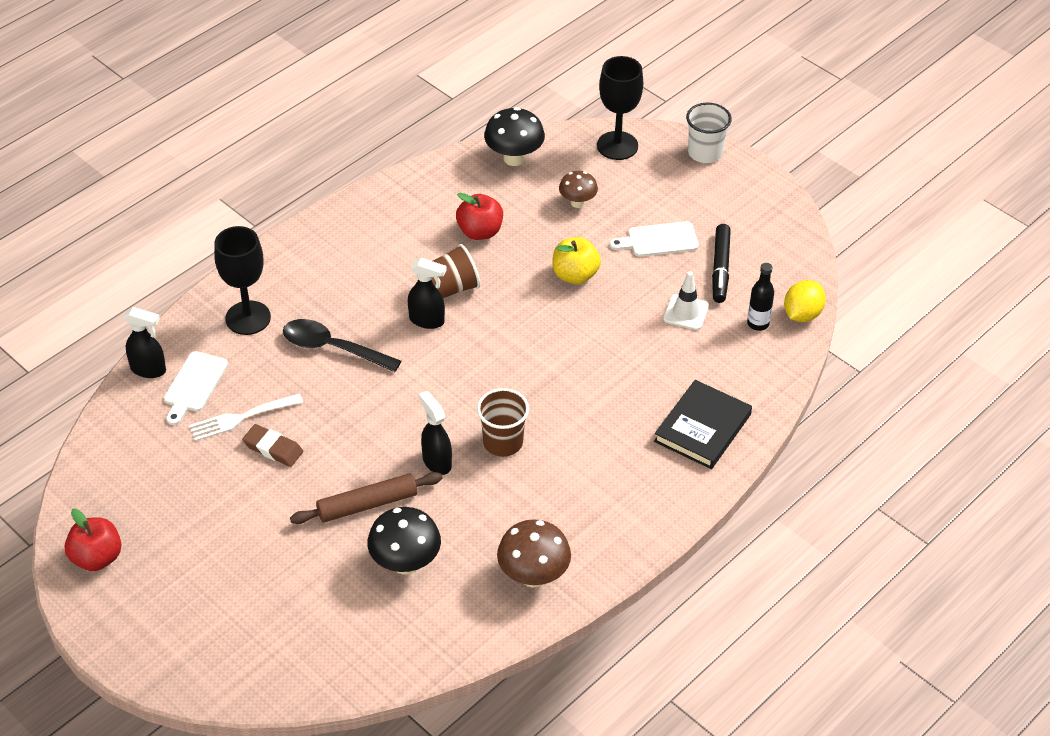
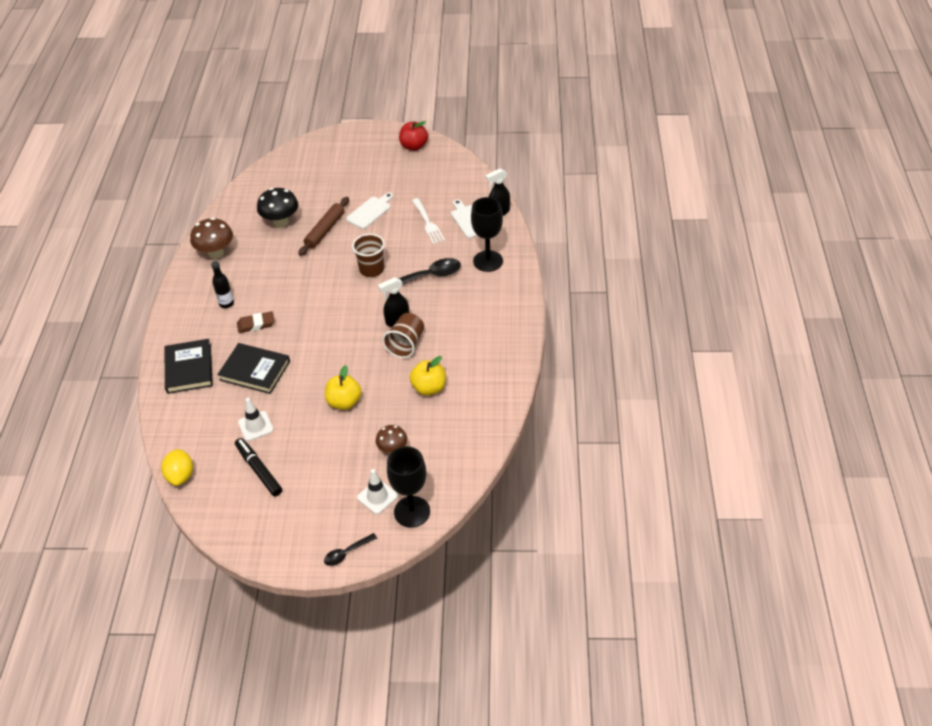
camera: 140 degrees right, 0 degrees up
(241, 418) = (428, 223): white fork -> white fork turned 135 degrees clockwise
(273, 448) = (396, 222): brown eraser -> brown eraser (256, 324)
(436, 461) = (313, 265): black spray bottle -> none
(480, 232) = (429, 388): red apple -> yellow apple
(503, 442) = (290, 294): brown cup -> brown cup (371, 269)
(514, 158) = (466, 450): black mushroom -> none
(633, 373) = (255, 371): none -> black book
(634, 175) = (377, 497): none -> white traffic cone
(658, 240) = (316, 461): white cutting board -> white cutting board (370, 212)
(705, 153) = (347, 553): white cup -> black spoon
(758, 323) = (205, 450): black bottle -> black bottle (226, 303)

